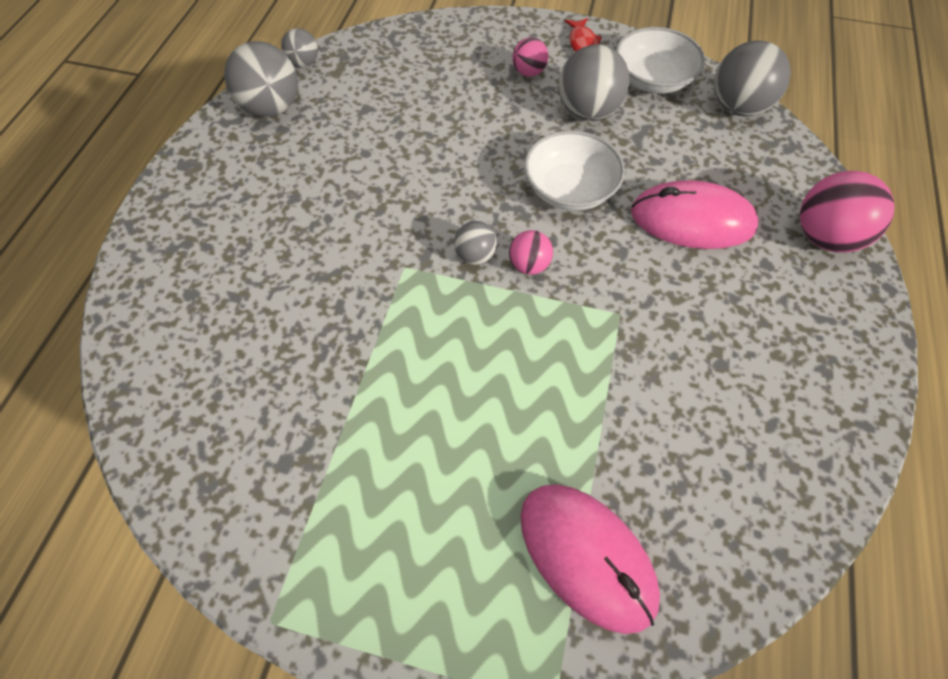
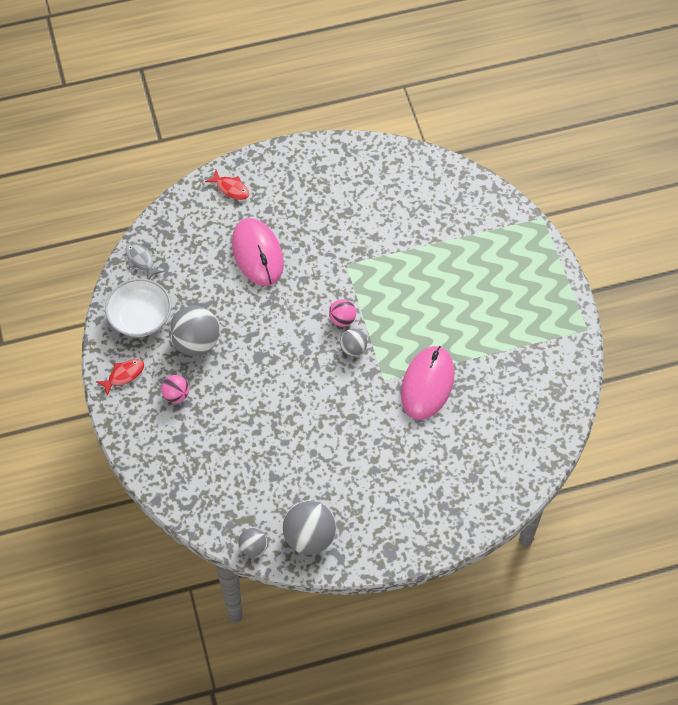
camera: 120 degrees left, 0 degrees up
(569, 189) = (272, 324): white bowl -> none
(587, 555) = (479, 229): pink mouse -> pink mouse (427, 384)
(737, 107) = (140, 260): grey ball -> grey fish
(824, 237) = (231, 188): pink ball -> red fish

